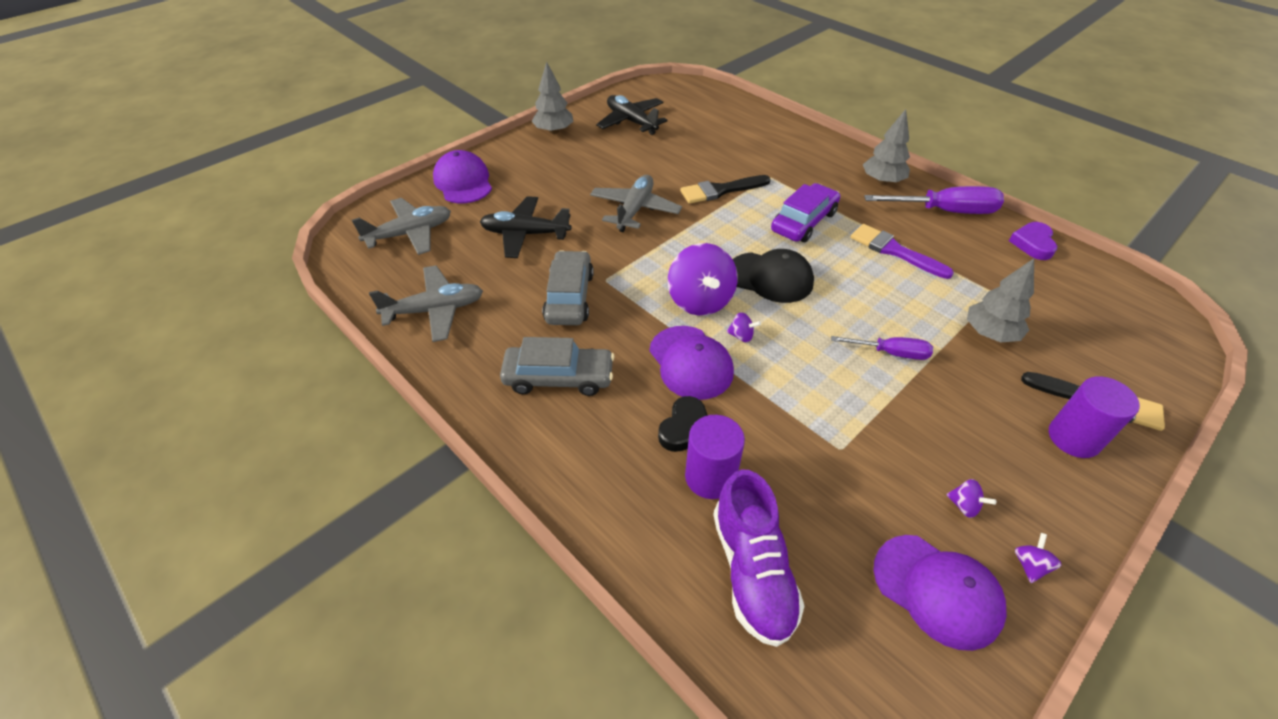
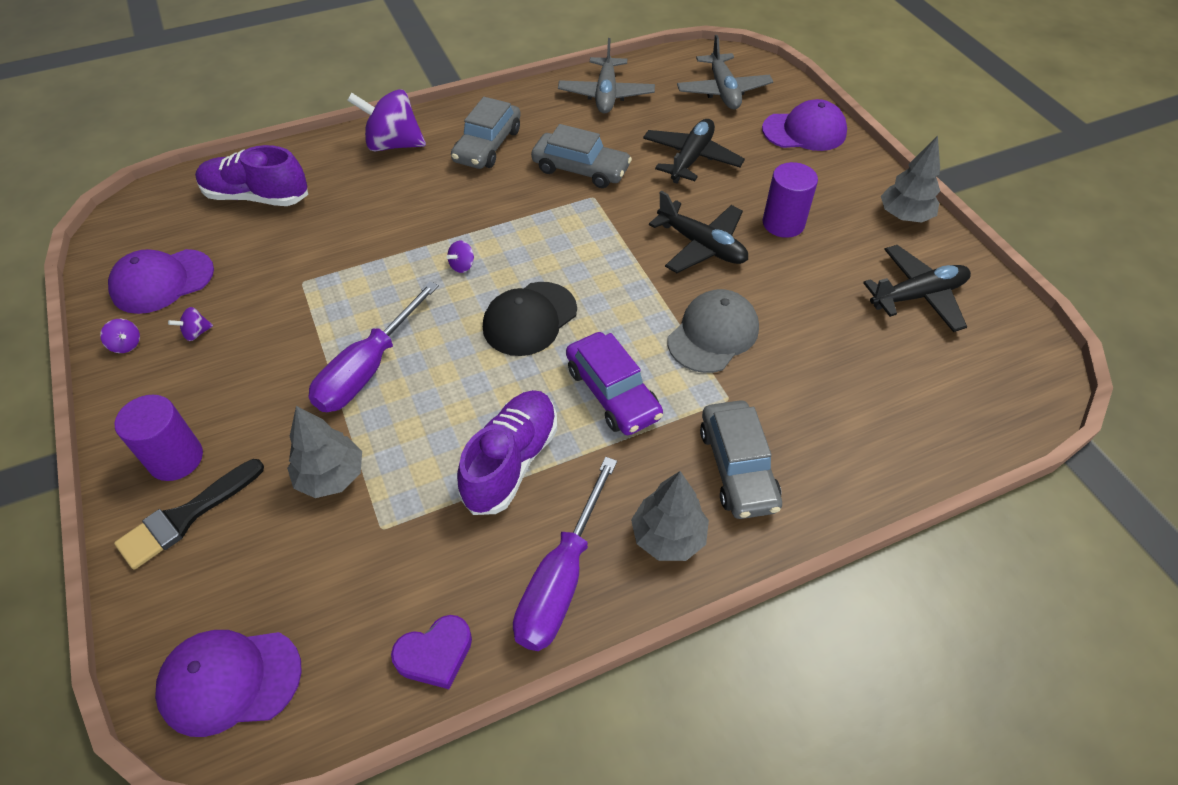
camera: 110 degrees right, 5 degrees up
(635, 210) = (701, 245): grey plane -> black plane
(685, 428) = (389, 199): black heart -> none
(690, 362) = (453, 222): purple cap -> purple cap (230, 680)
(700, 301) = (526, 252): purple spinning top -> purple spinning top (393, 144)
(710, 477) = (338, 199): purple cylinder -> purple cylinder (783, 223)
(720, 190) = (713, 334): black brush -> grey cap
(816, 166) = (737, 467): none -> grey car
(891, 353) = (368, 369): purple screwdriver -> purple screwdriver, size x1.69
(894, 251) = (511, 461): purple brush -> purple shoe
(1033, 244) = (435, 654): purple heart -> purple heart turned 120 degrees clockwise

